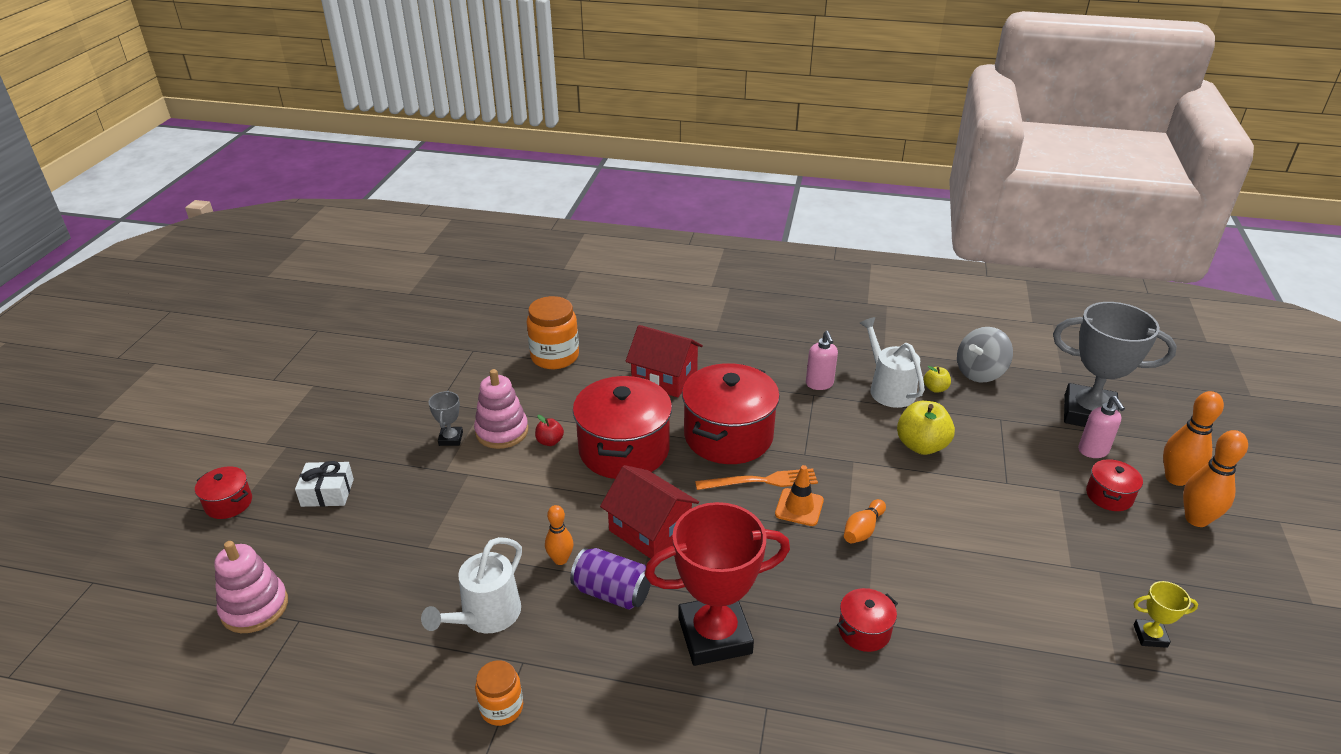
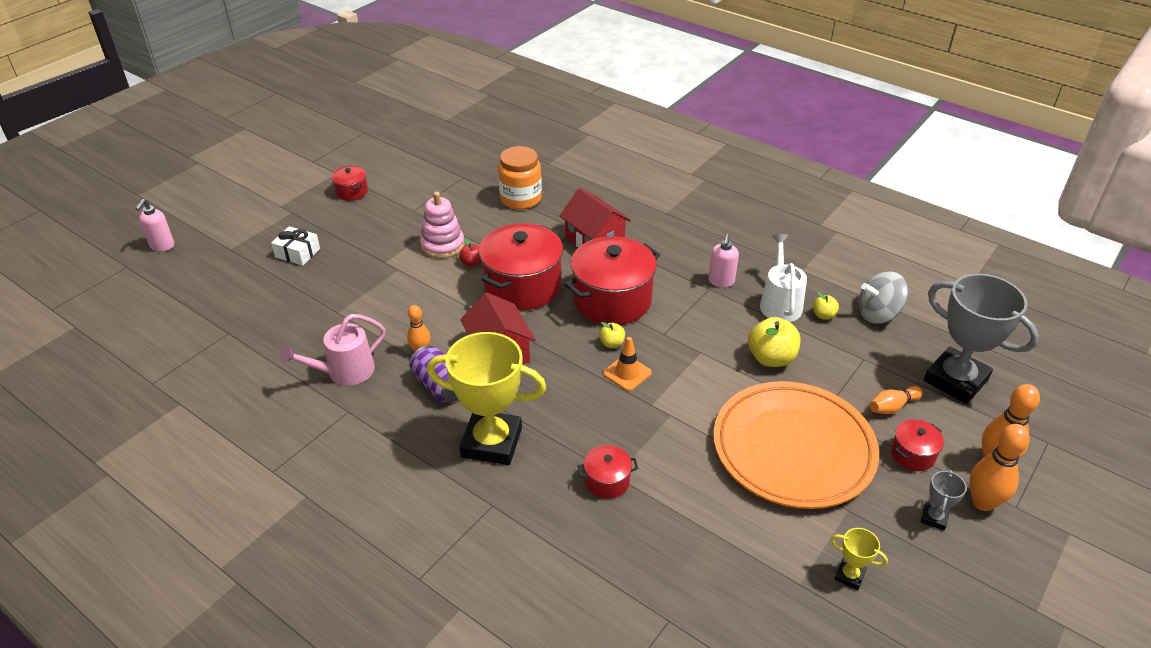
camera: 25 degrees right, 5 degrees up
(228, 503) = (232, 241): red pot -> red pot (352, 192)
(254, 607) = (207, 315): pink stacking toy -> none
(451, 439) = (403, 240): grey trophy -> grey trophy (934, 518)
(486, 615) = (345, 372): white watering can -> pink watering can
(501, 708) = (315, 435): orange jar -> none
(714, 635) = (492, 442): red trophy -> yellow trophy
(761, 481) = (612, 343): orange fork -> yellow apple
(863, 530) = (666, 407): orange bowling pin -> orange bowling pin (892, 407)
(1008, 529) = (793, 449): none -> orange plate
(1093, 451) = (931, 413): pink soap dispenser -> pink soap dispenser (162, 246)

